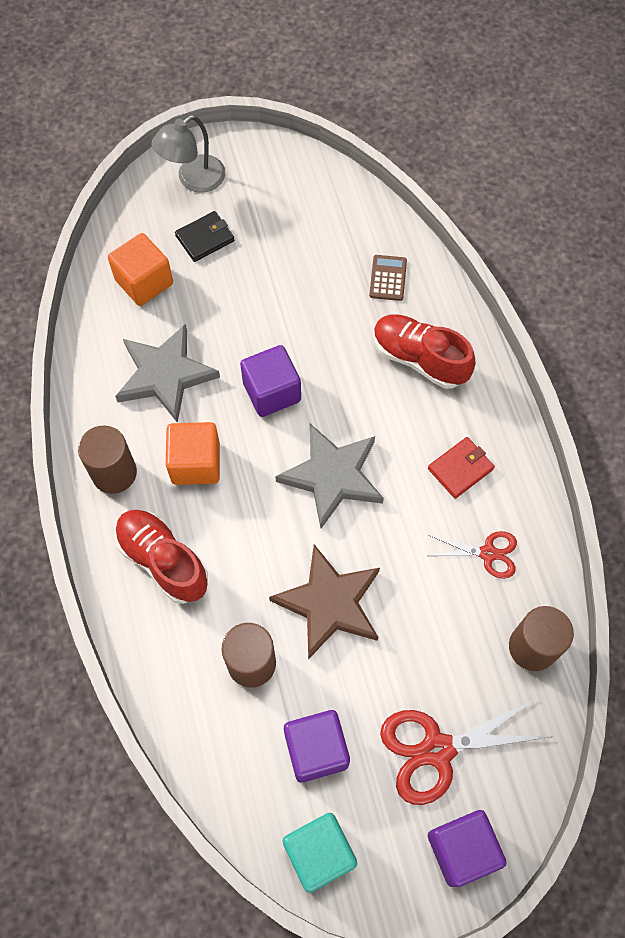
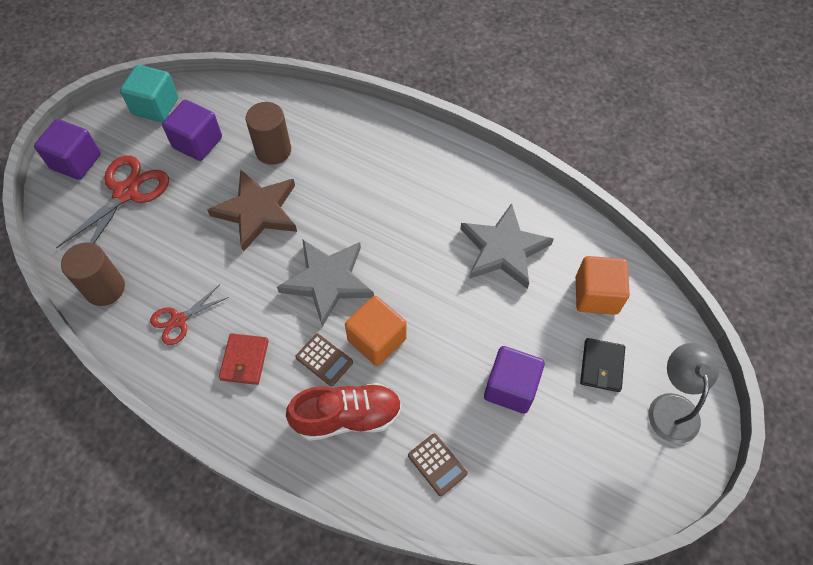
camera: 135 degrees right, 5 degrees down
(114, 473) = (460, 173): brown cylinder -> none
(163, 561) = (377, 156): red shoe -> none
(196, 463) = (421, 217): orange cube -> orange cube (377, 340)
(272, 392) = (425, 299): purple cube -> purple cube (510, 387)
(397, 414) = (324, 360): none -> brown calculator

